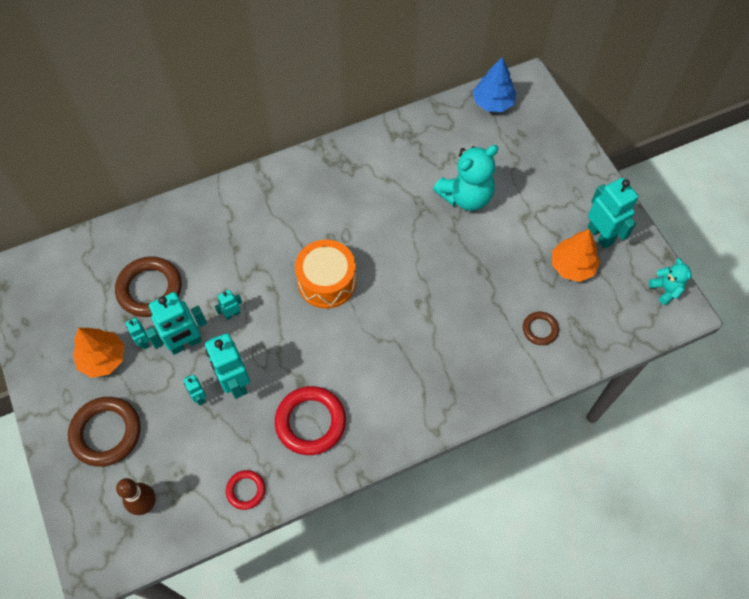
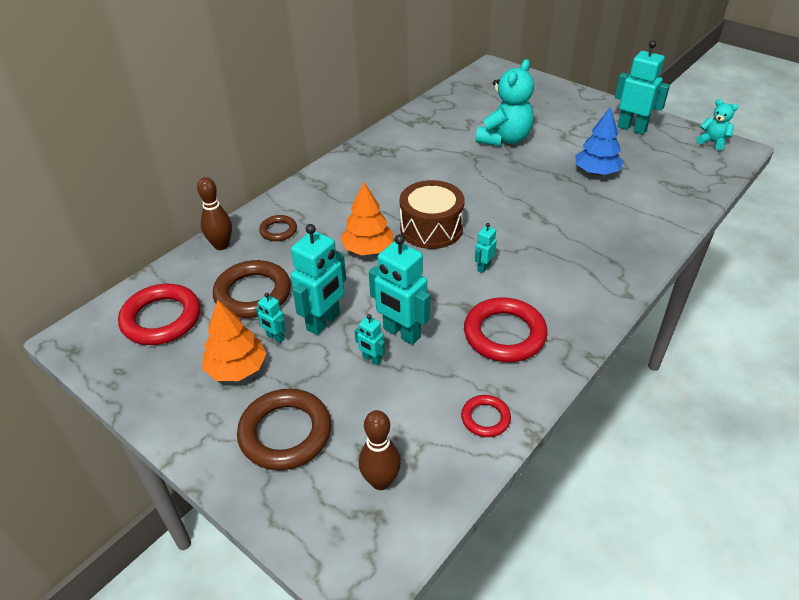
camera: 25 degrees left, 20 degrees down
(74, 284) = (161, 319): none -> red ring
(152, 224) = (221, 245): none -> brown bowling pin
(232, 314) = (356, 282): turquoise robot -> turquoise robot (483, 267)
(327, 282) = (431, 228): orange drum -> brown drum
(493, 102) = (475, 84): blue tree -> blue tree (596, 172)
(540, 329) = (645, 196): brown ring -> brown ring (278, 230)
(572, 266) = (629, 151): orange tree -> orange tree (368, 249)

